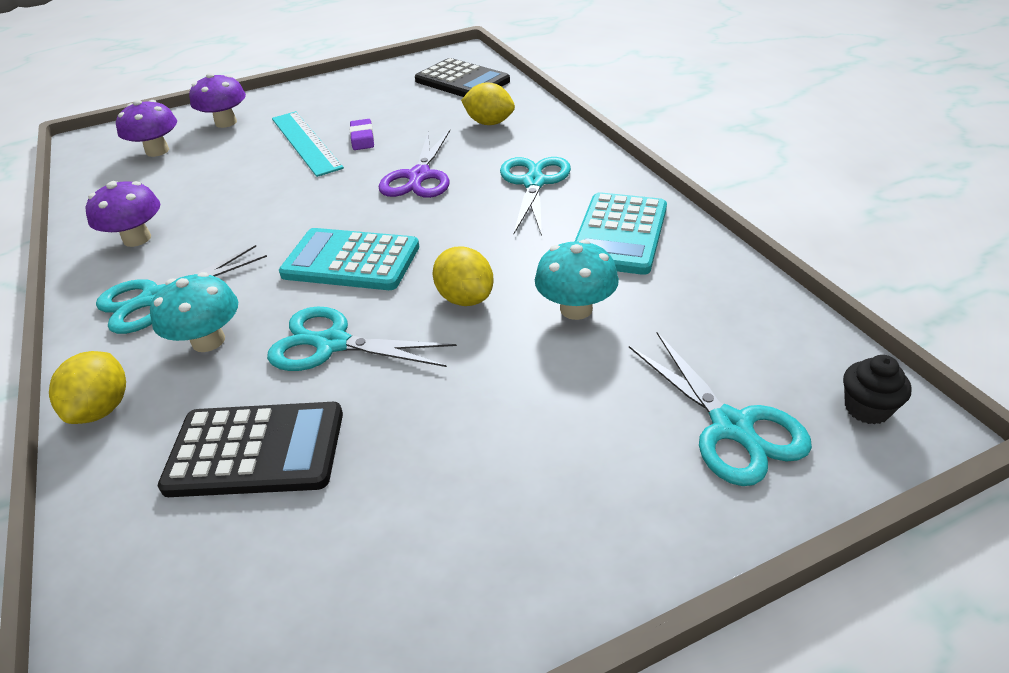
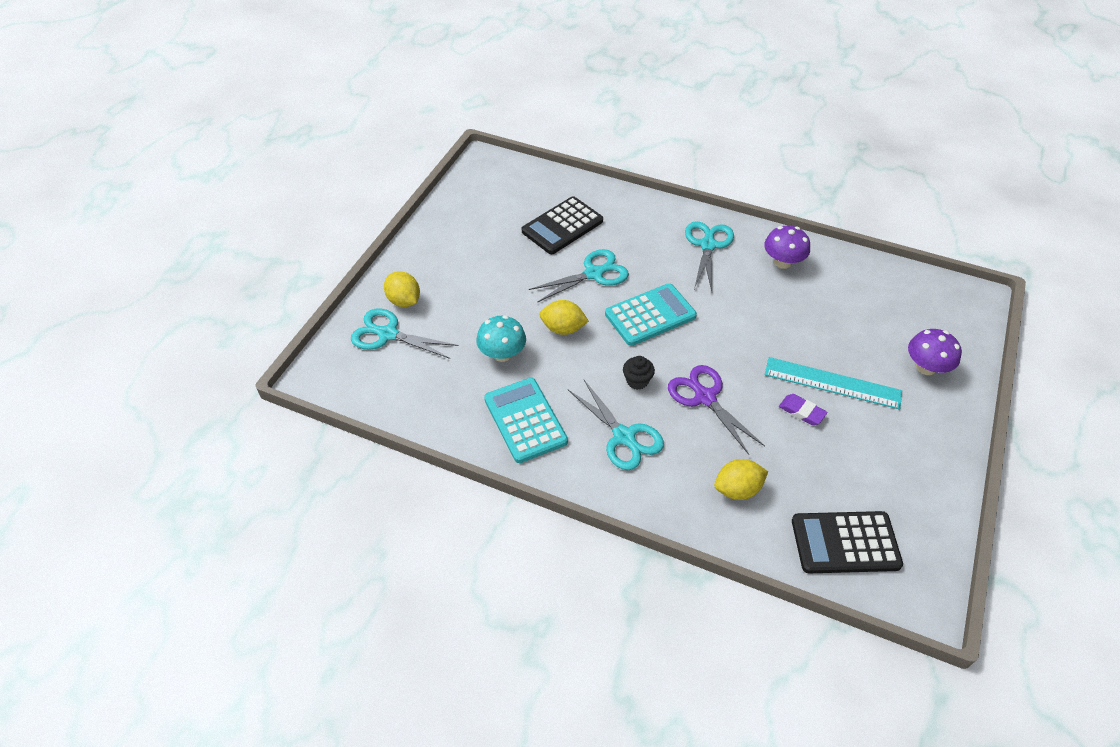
camera: 135 degrees right, 10 degrees up
(102, 408) = (642, 204): yellow lemon -> yellow lemon (404, 301)
(157, 151) = (910, 316): purple mushroom -> none
(208, 341) = (649, 244): turquoise mushroom -> none
(867, 408) = (334, 375): black cupcake -> black cupcake (637, 381)

